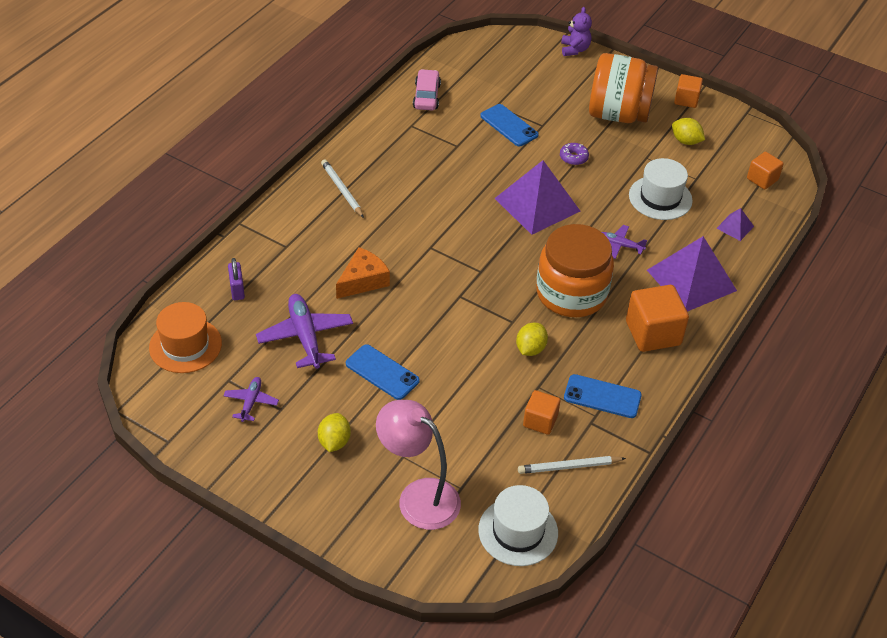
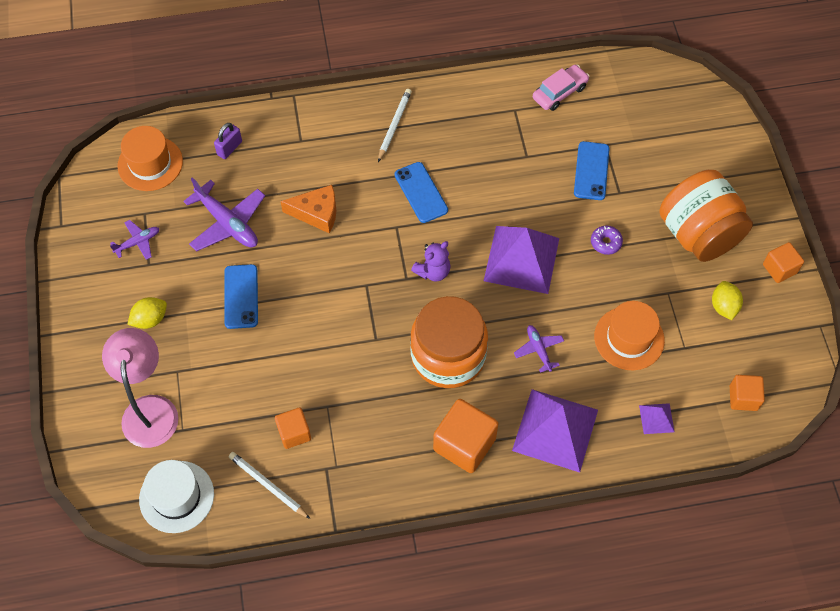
camera: 50 degrees right, 15 degrees up
(305, 336) = (228, 223): purple plane -> purple plane turned 105 degrees clockwise
(530, 349) = (360, 372): yellow lemon -> none
(574, 49) = (743, 143): purple teddy bear -> purple teddy bear (433, 271)
(602, 396) = (360, 457): blue phone -> blue phone (421, 192)
(660, 198) = (629, 338): white hat -> orange hat

